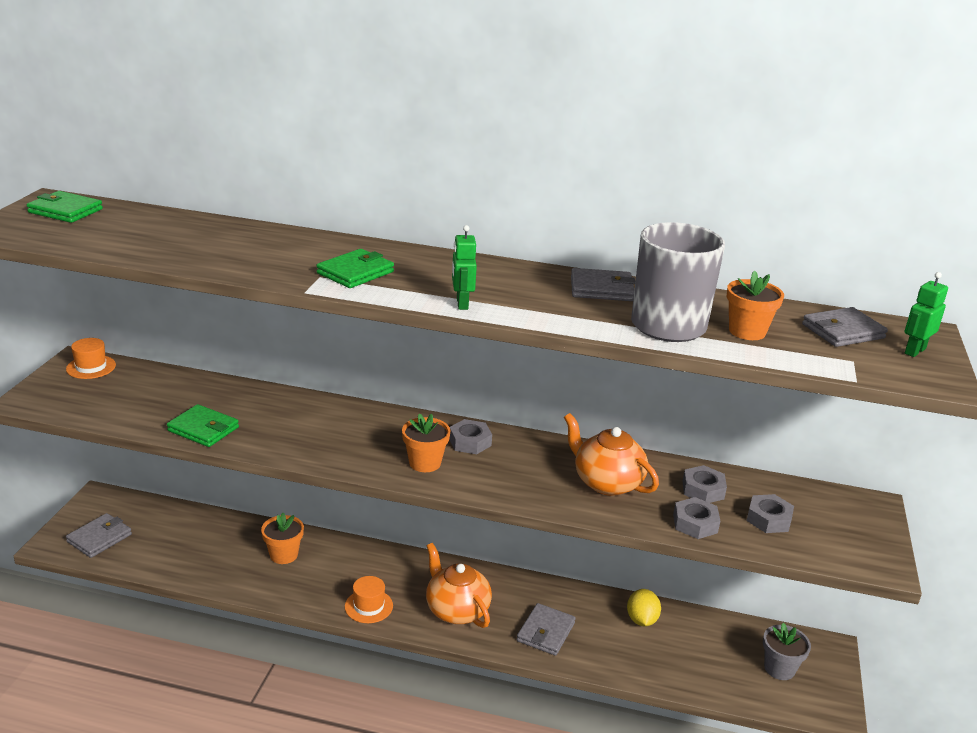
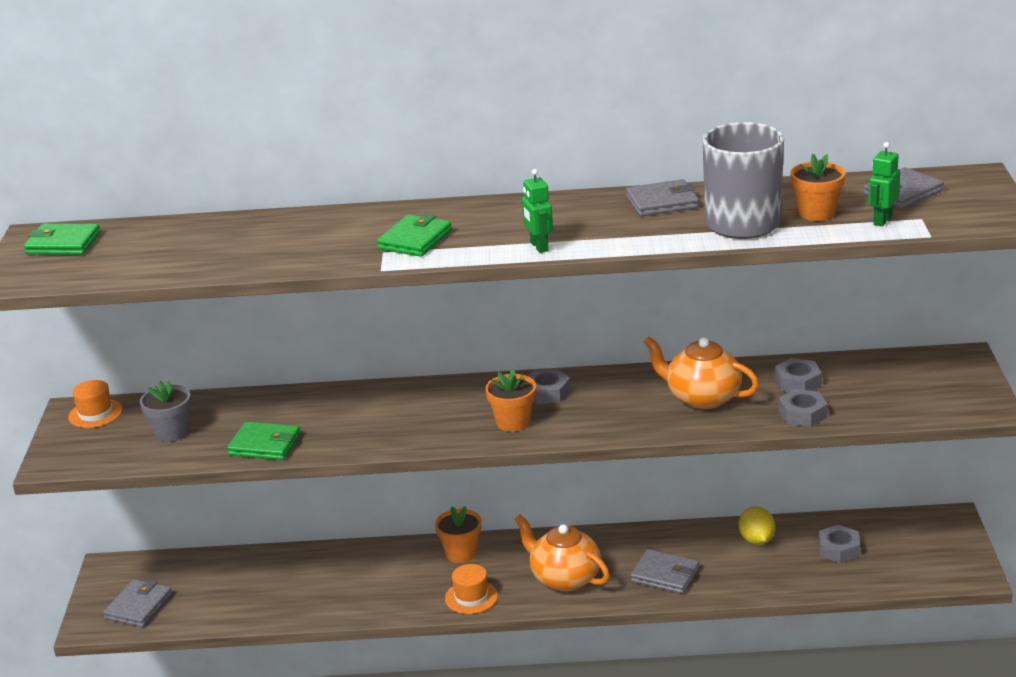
camera: 10 degrees left, 0 degrees up
(284, 555) = (353, 572): orange flower pot -> orange flower pot (461, 553)
(546, 632) = (665, 575): grey wallet -> grey wallet turned 75 degrees counterclockwise
(768, 519) = (870, 393): grey nut -> grey nut (839, 549)
(779, 668) = (908, 549): grey flower pot -> grey flower pot (171, 432)
(914, 351) = (972, 197): green robot -> green robot (882, 220)

